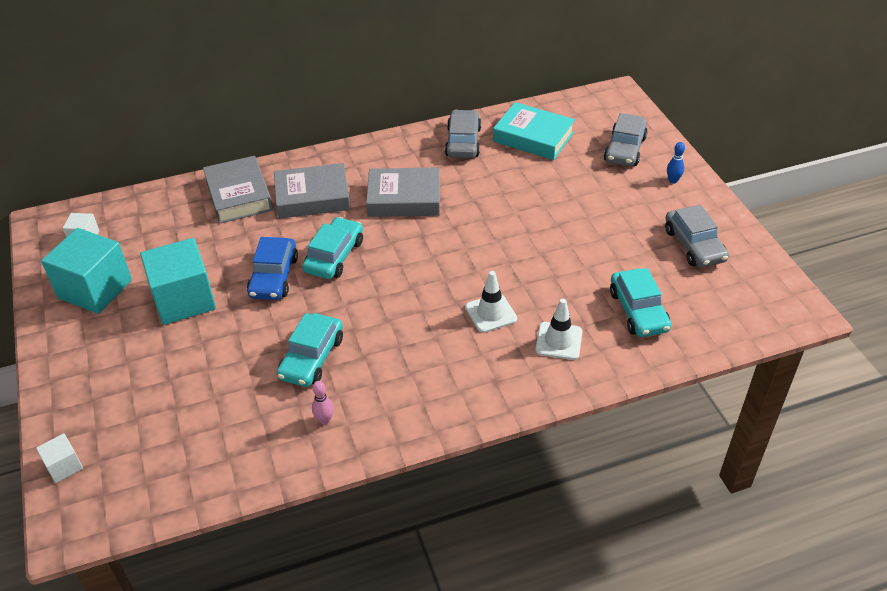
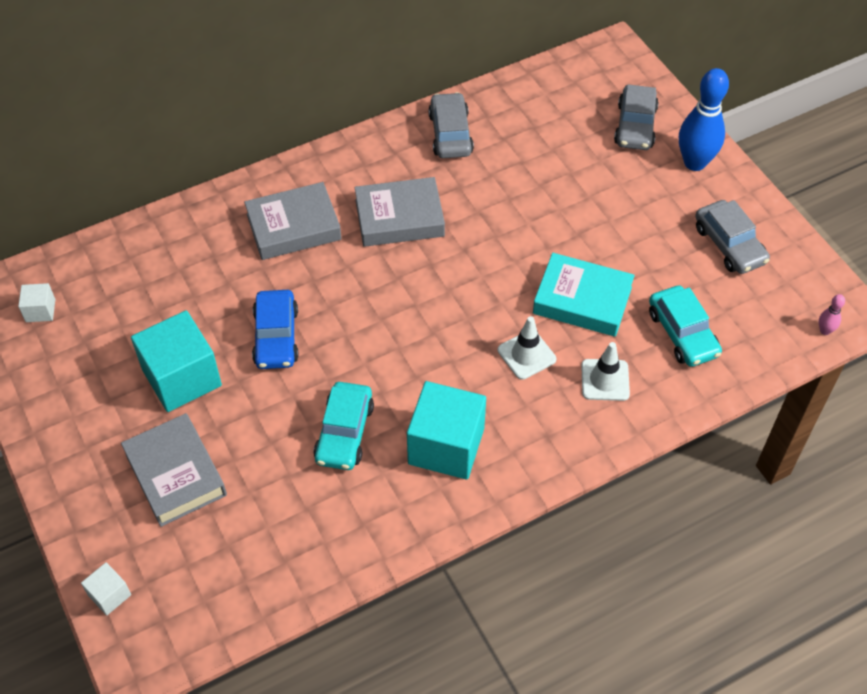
camera: 10 degrees left, 10 degrees up
(95, 289) = (75, 376): turquoise cube -> turquoise cube (446, 446)
(239, 195) = (207, 233): grey book -> grey book (176, 474)
(324, 420) = (376, 504): pink bowling pin -> pink bowling pin (825, 330)
(334, 256) = (338, 302): turquoise car -> none
(533, 137) = (529, 119): turquoise book -> turquoise book (582, 300)
(673, 180) = (694, 163): blue bowling pin -> blue bowling pin, size x2.33

